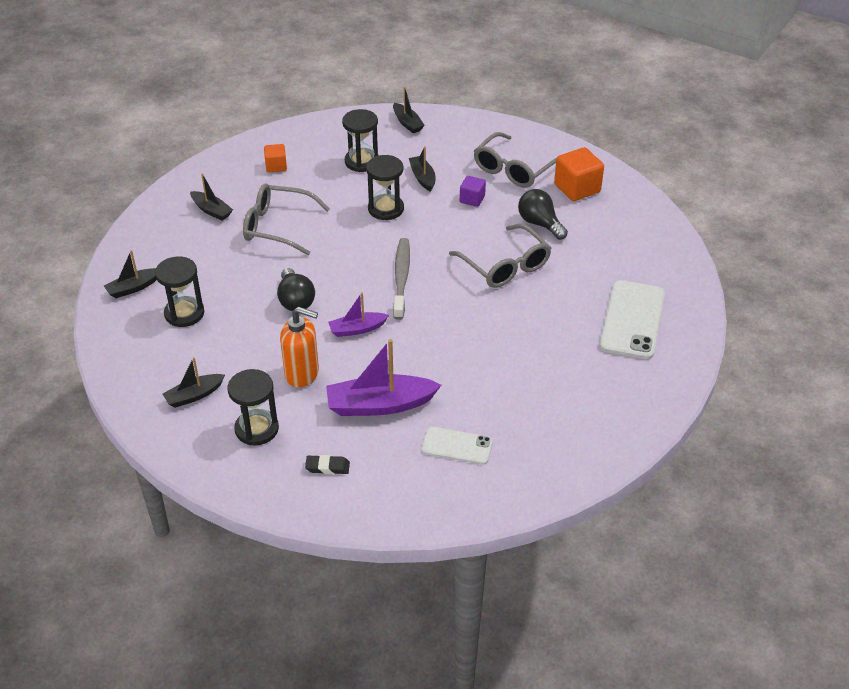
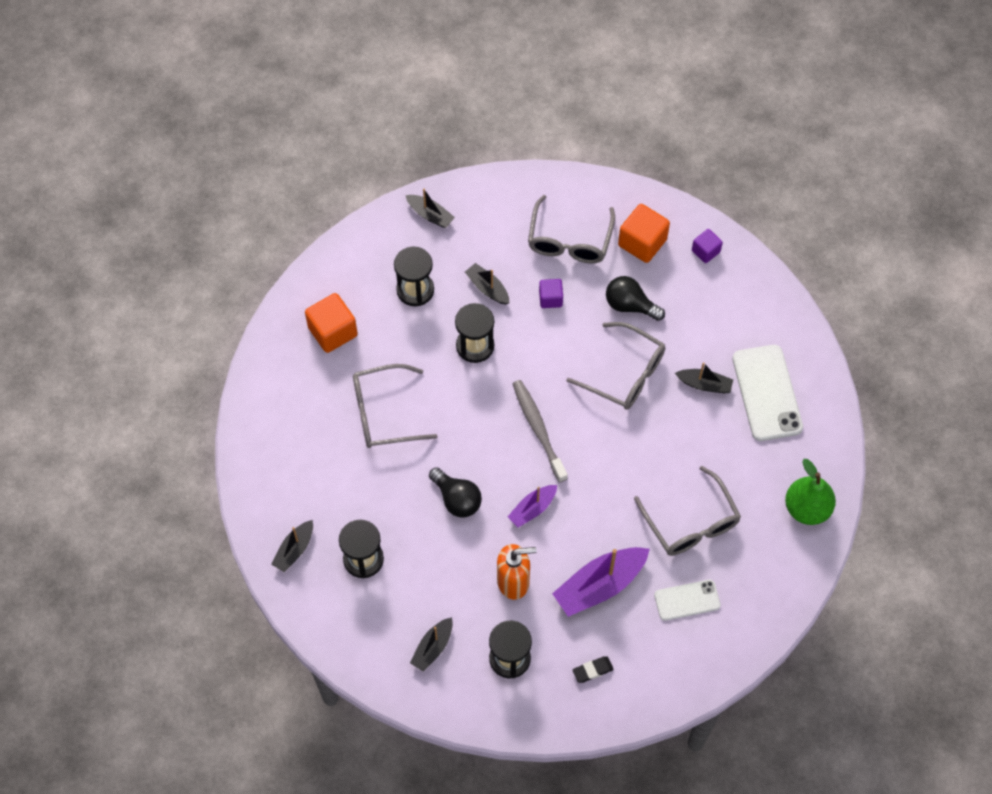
camera: 25 degrees left, 20 degrees up
(212, 210) = (306, 419): black boat -> black boat (704, 384)
(276, 166) = (333, 331): orange cube -> orange cube, size x1.72
(499, 389) = (691, 522): none -> grey glasses
(622, 417) = (807, 508): none -> green pear
(631, 210) = (705, 251): none -> purple cube

